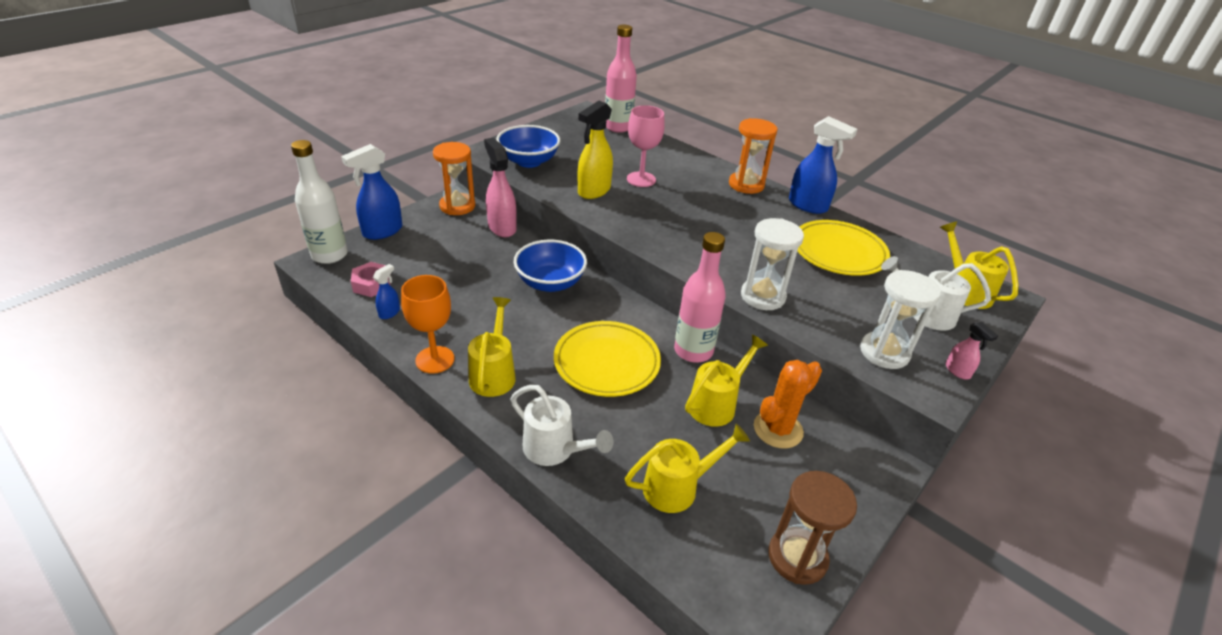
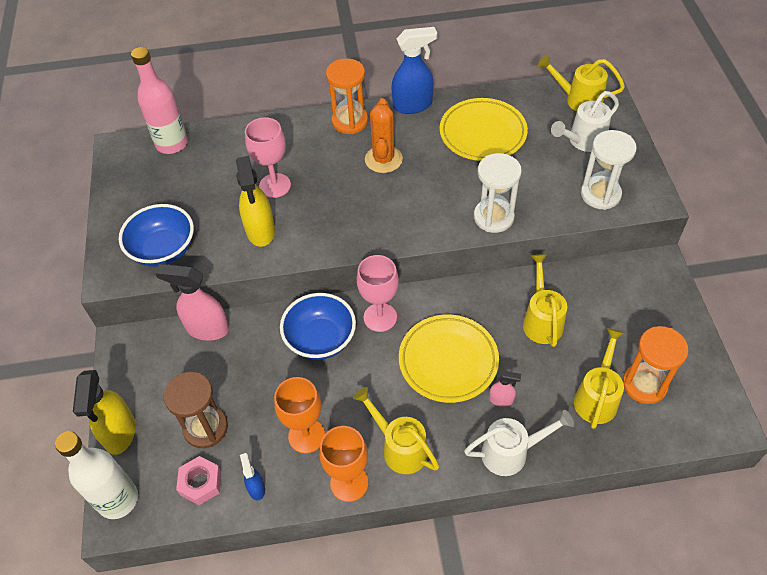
camera: 45 degrees left, 15 degrees up
(382, 231) = (120, 433): blue spray bottle -> yellow spray bottle
(457, 206) = (137, 345): orange hourglass -> orange hourglass (644, 384)
(457, 316) = (306, 436): none -> orange goblet
(605, 304) = (380, 317): none -> pink goblet
(693, 351) = (479, 296): pink bottle -> none
(778, 429) = (590, 301): orange cactus -> orange cactus (383, 159)
(797, 557) = (692, 370): brown hourglass -> brown hourglass (205, 428)
(957, 371) = (644, 171): pink spray bottle -> pink spray bottle (501, 399)

